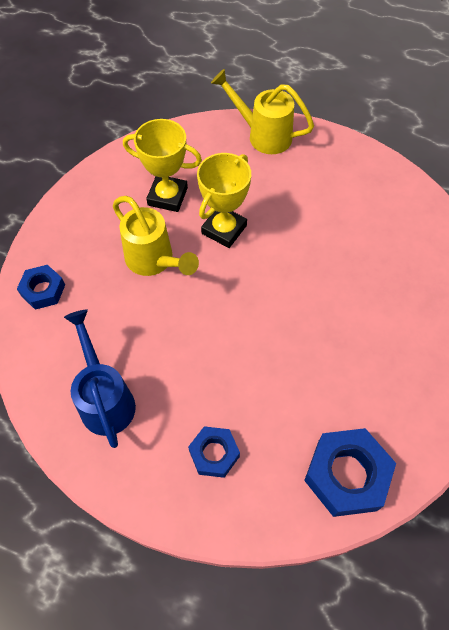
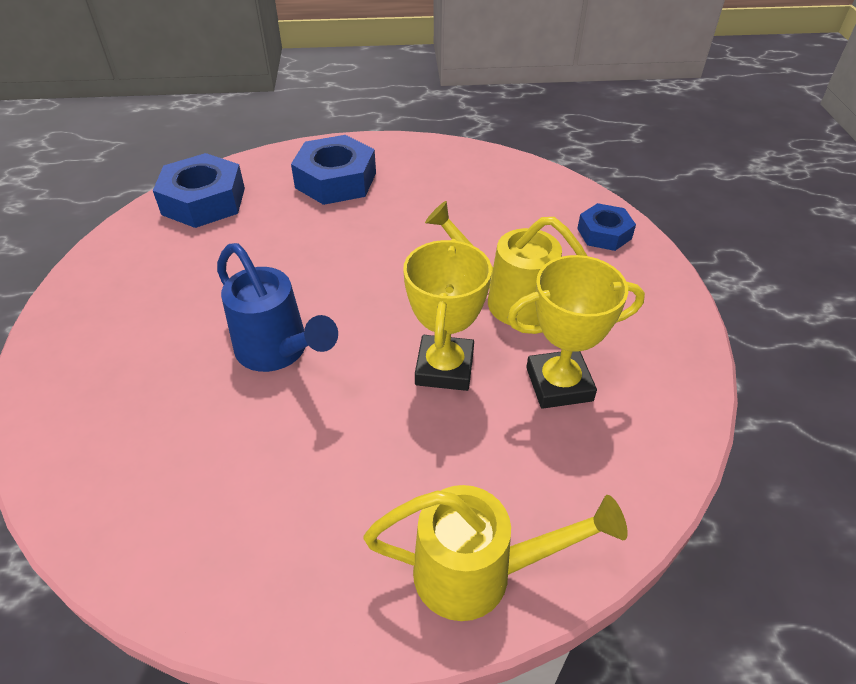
camera: 155 degrees right, 15 degrees down
(105, 398) = (461, 183): blue watering can -> blue watering can (279, 352)
(214, 454) = (336, 180): blue nut -> blue nut, size x1.67

